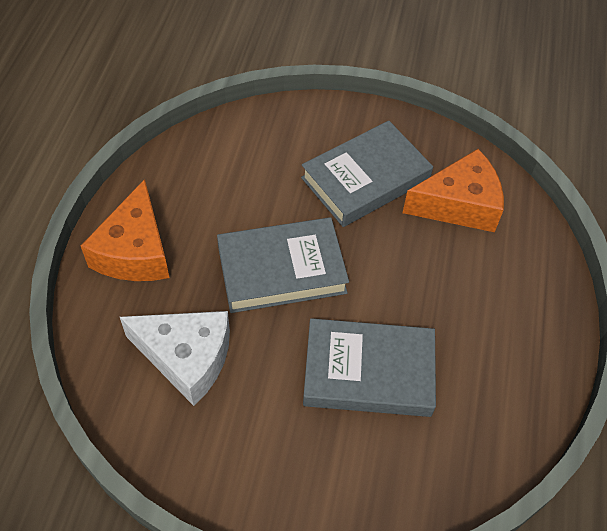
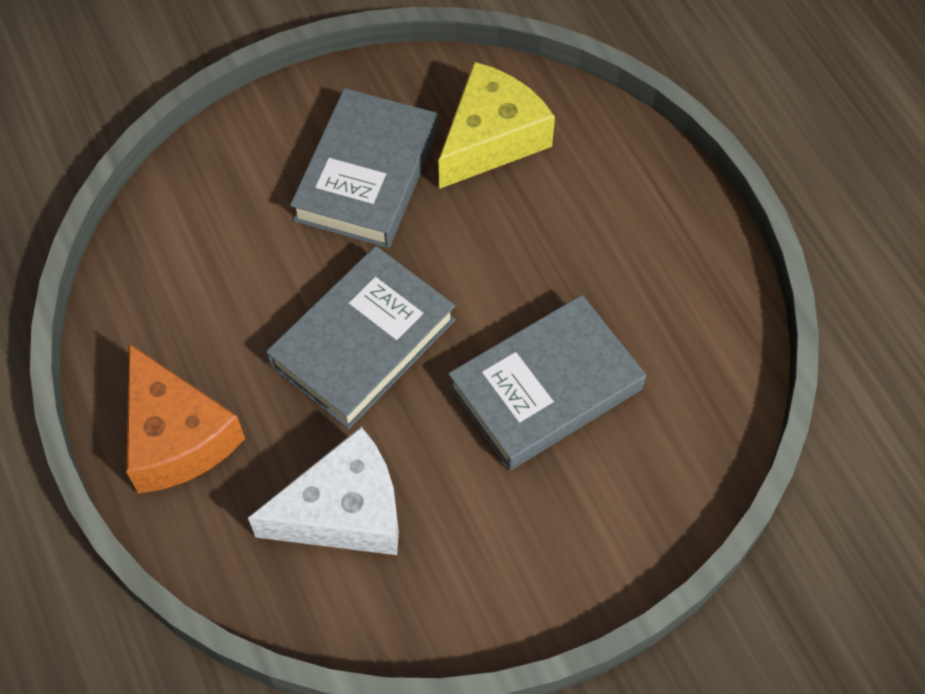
camera: 35 degrees left, 5 degrees up
(459, 204) = (491, 139): orange cheese -> yellow cheese

